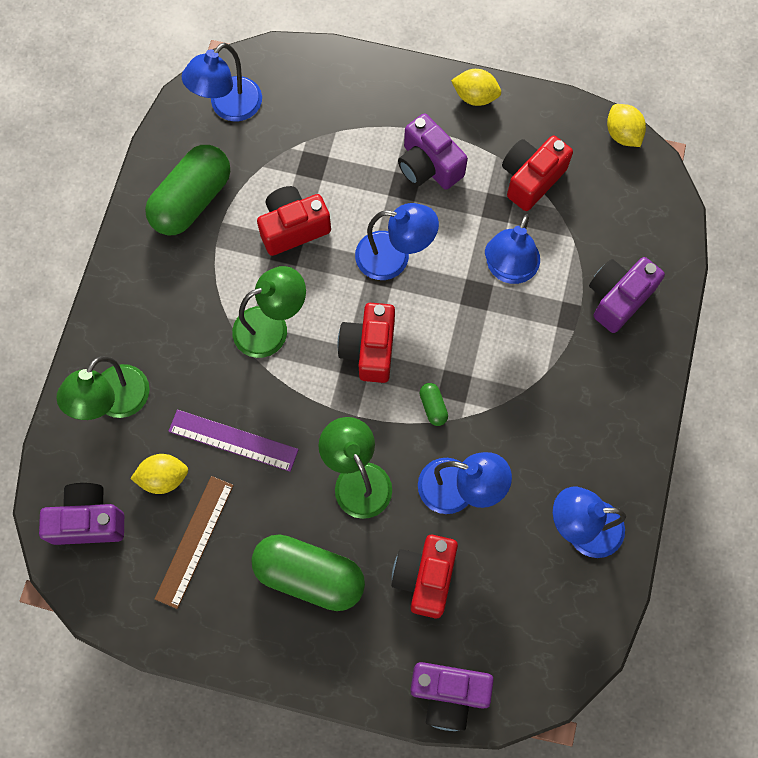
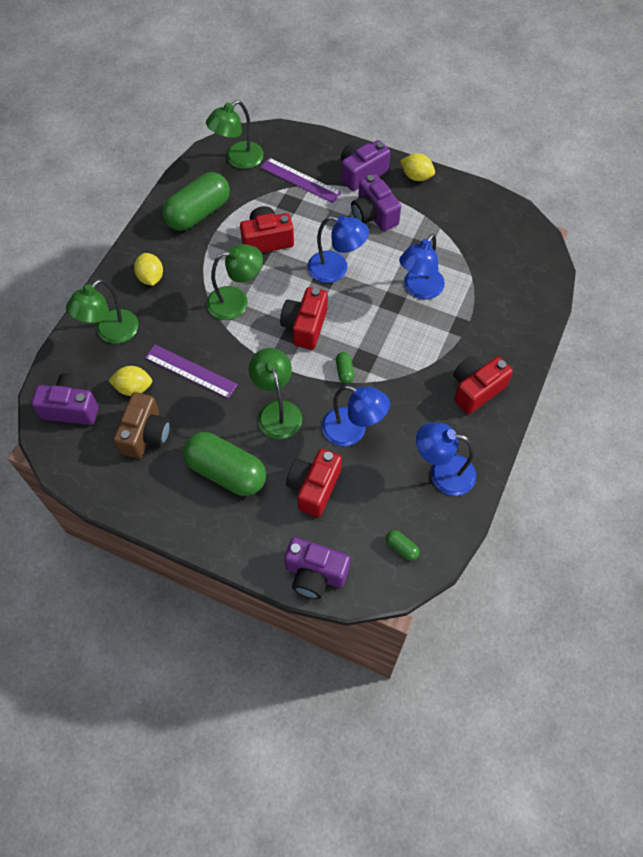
camera: 10 degrees right, 10 degrees down
(194, 541) = (146, 434): brown ruler -> brown camera
(228, 107) = (238, 159): blue lamp -> green lamp
(320, 127) = (300, 180): none -> purple ruler
(531, 179) = (447, 233): red camera -> red camera (476, 389)
(548, 639) = (401, 548): none -> green capsule
(618, 298) = (498, 320): purple camera -> purple camera (361, 173)
(622, 134) = (520, 214): yellow lemon -> yellow lemon (151, 277)

